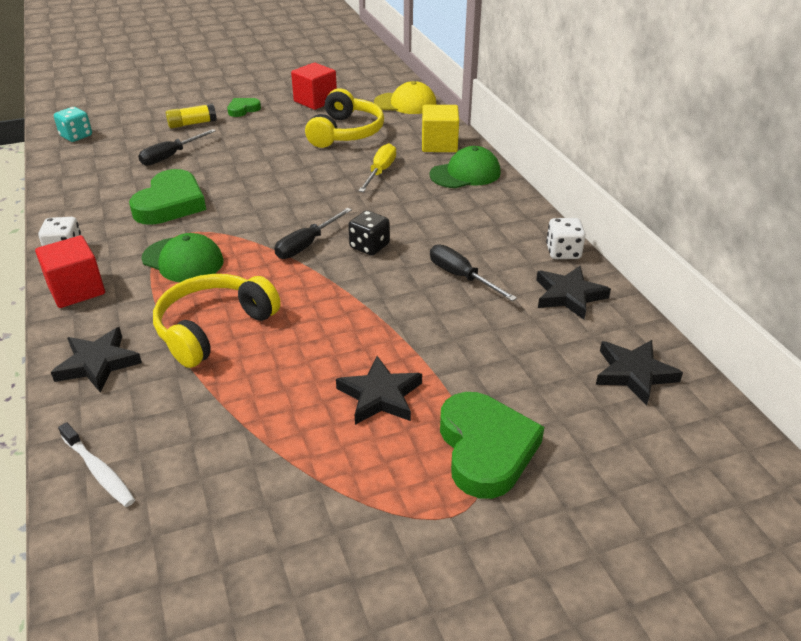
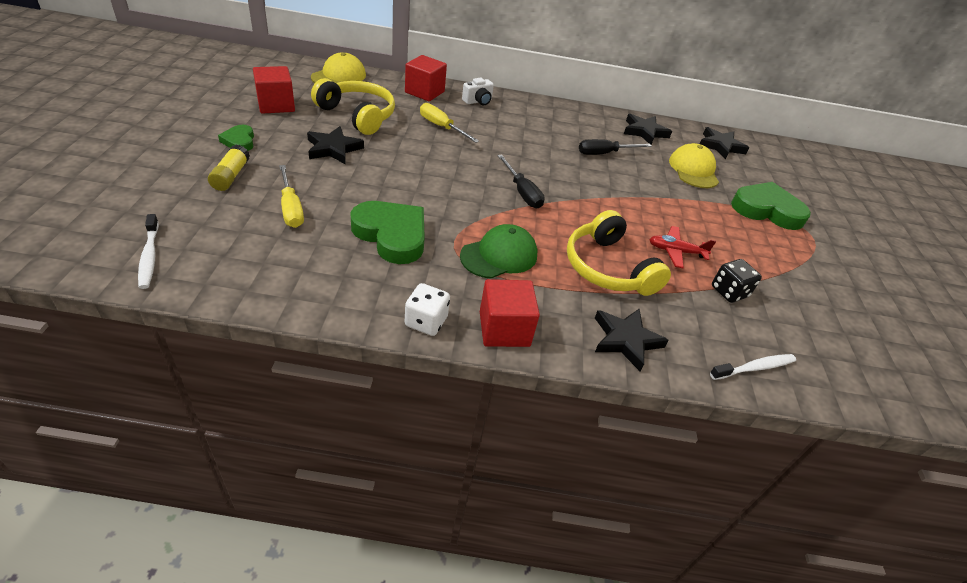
camera: 70 degrees left, 5 degrees up
(76, 136) = (149, 256): turquoise dice -> white toothbrush
(171, 156) = (291, 208): black screwdriver -> yellow screwdriver
(288, 372) = (675, 251): none -> red plane
(369, 246) = (544, 169): black dice -> black dice (729, 292)
(380, 396) = (712, 226): black star -> black star (333, 149)
(439, 144) = (424, 92): yellow cube -> red cube
(465, 174) = (478, 101): green cap -> white camera
(516, 357) = (693, 170): none -> yellow cap
(563, 252) = (600, 114): white dice -> none

